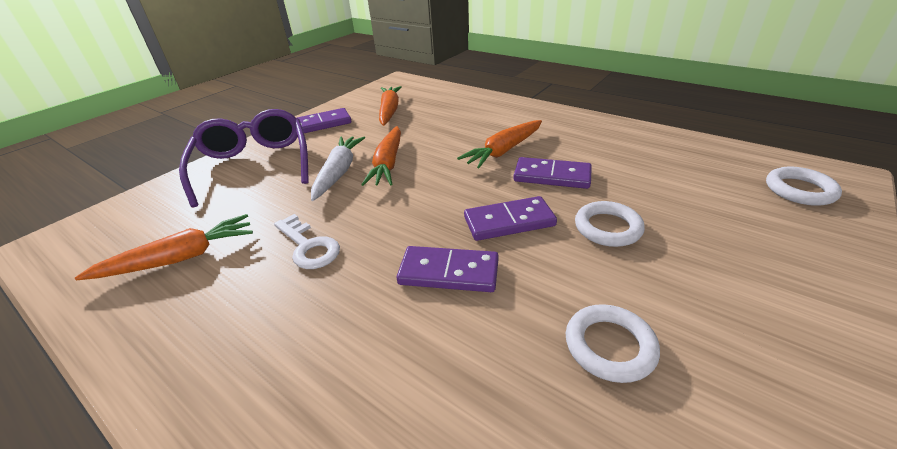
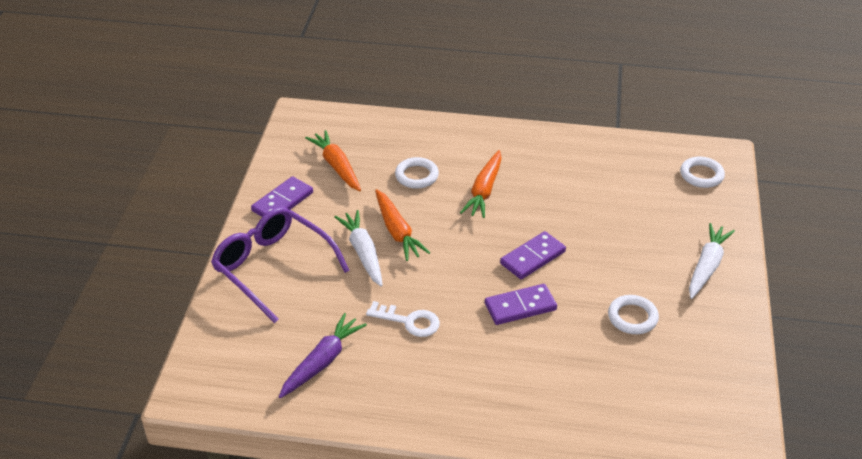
camera: 30 degrees left, 5 degrees up
(180, 258) = (322, 361): orange carrot -> purple carrot
(552, 176) = (538, 207): purple domino -> none
(607, 228) = (598, 243): white ring -> white ring (416, 176)
(783, 307) = (707, 266): none -> white carrot

